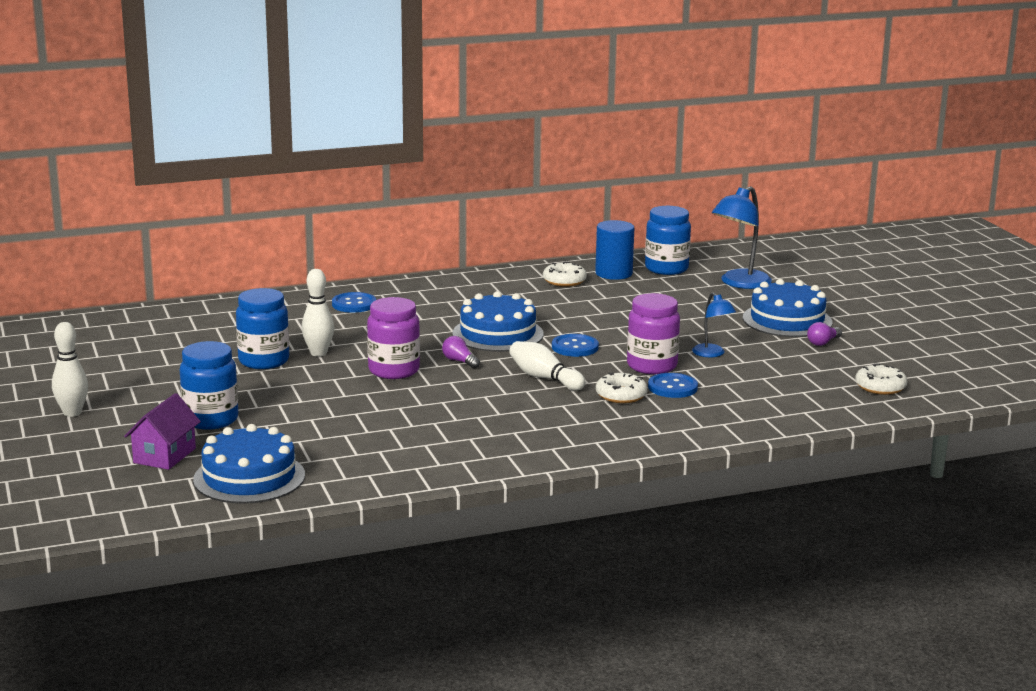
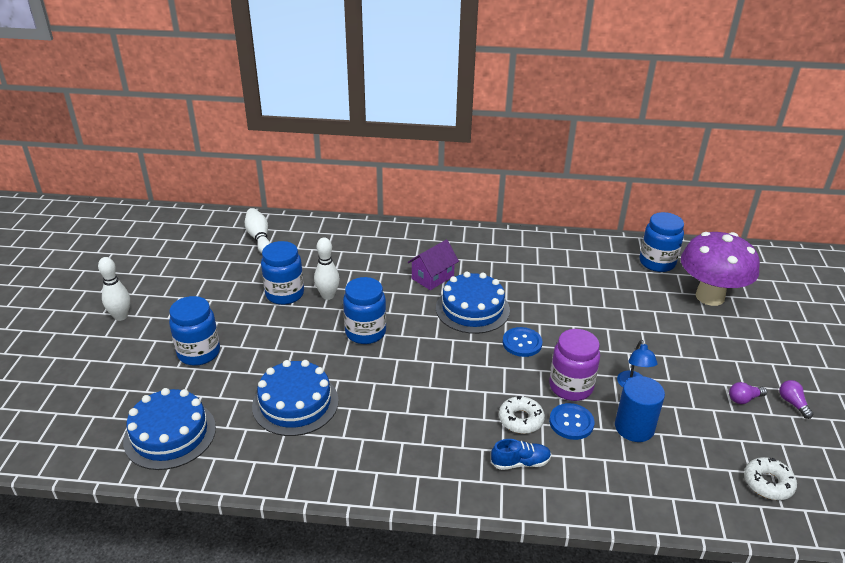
camera: 25 degrees right, 15 degrees up
(164, 455) = (137, 386): purple house -> purple house (432, 277)
(354, 304) = (392, 246): blue button -> none
(394, 370) = (365, 332): purple jar -> blue jar
(459, 361) = (421, 335): purple light bulb -> purple light bulb (793, 403)
(544, 378) = (472, 376): white bowling pin -> white bowling pin (259, 238)
(564, 281) = (565, 257): white donut -> none
(613, 273) = (610, 258): blue cylinder -> blue cylinder (634, 427)
(645, 420) = (520, 463): none -> blue shoe
(739, 283) = (710, 297): blue lamp -> purple mushroom
(787, 320) = (726, 357): blue cake -> blue cake (295, 403)

